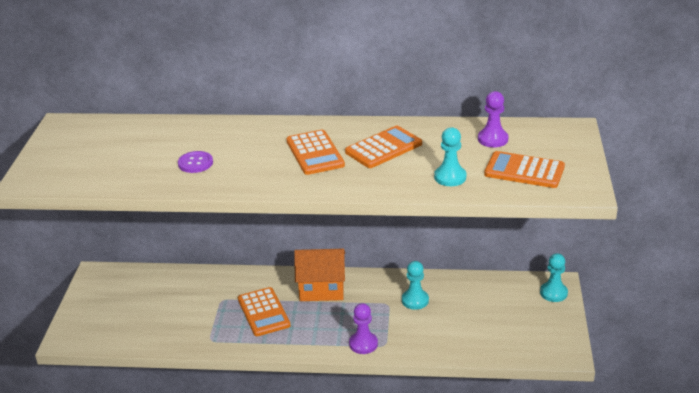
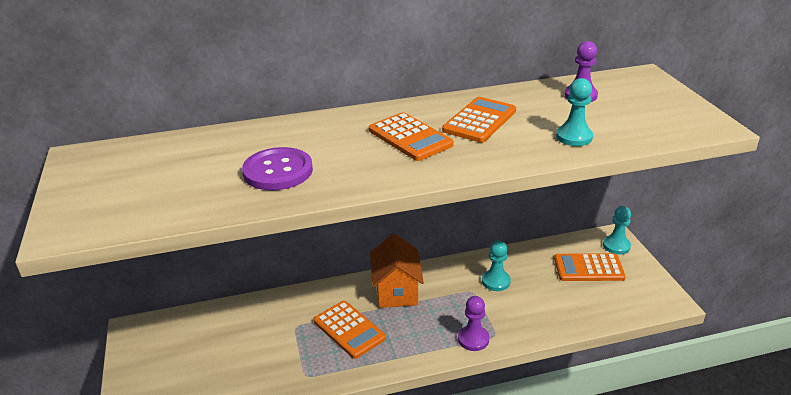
camera: 20 degrees left, 0 degrees up
(195, 163) = (278, 171): purple button -> purple button, size x1.61
(321, 289) = (396, 291): orange house -> orange house turned 75 degrees counterclockwise
(524, 171) = (640, 118): orange calculator -> orange calculator (588, 268)

